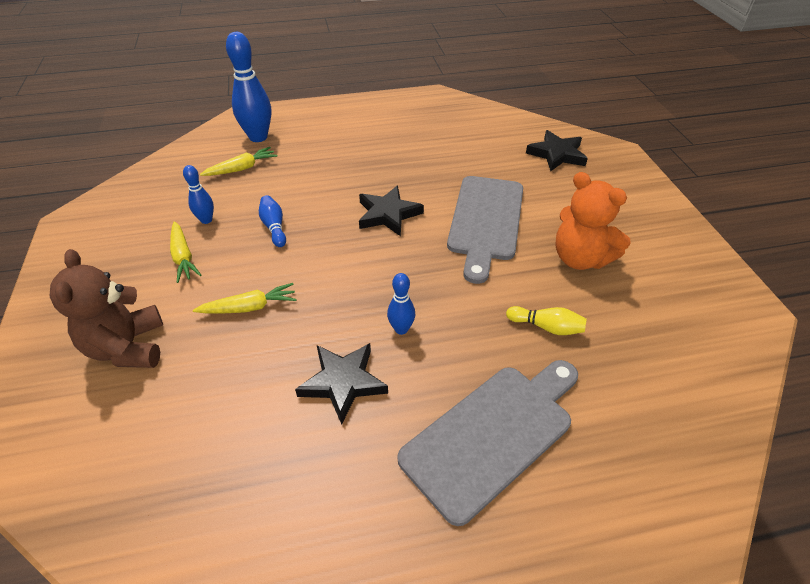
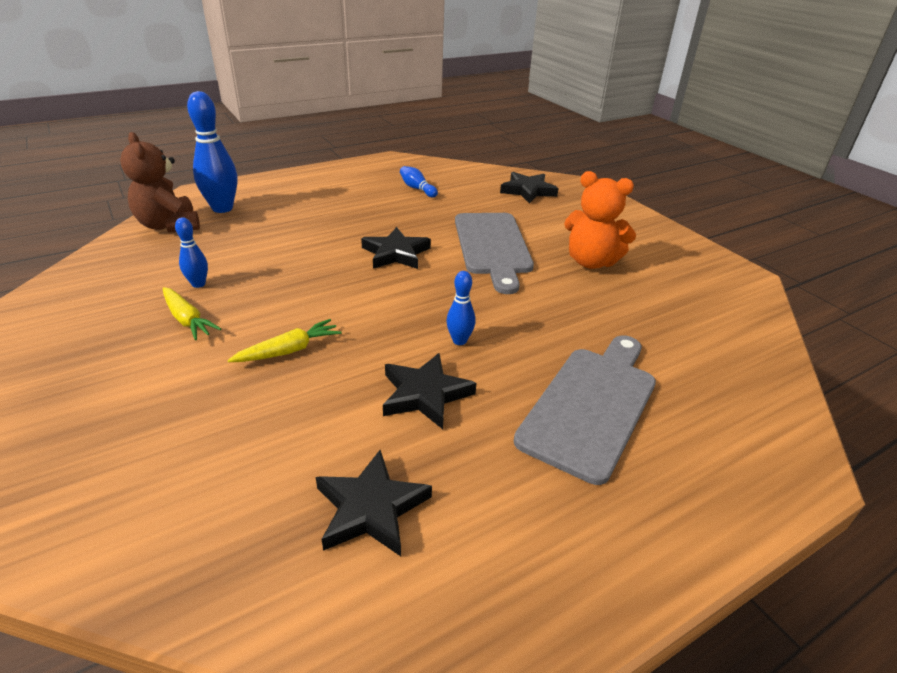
camera: 20 degrees left, 10 degrees down
(127, 347) = (159, 412): brown teddy bear -> brown teddy bear (169, 225)
(241, 168) = (217, 236): yellow carrot -> none
(246, 489) = (371, 508): none -> black star
(274, 227) = (280, 279): blue bowling pin -> blue bowling pin (417, 189)
(546, 327) = (592, 316): yellow bowling pin -> none

